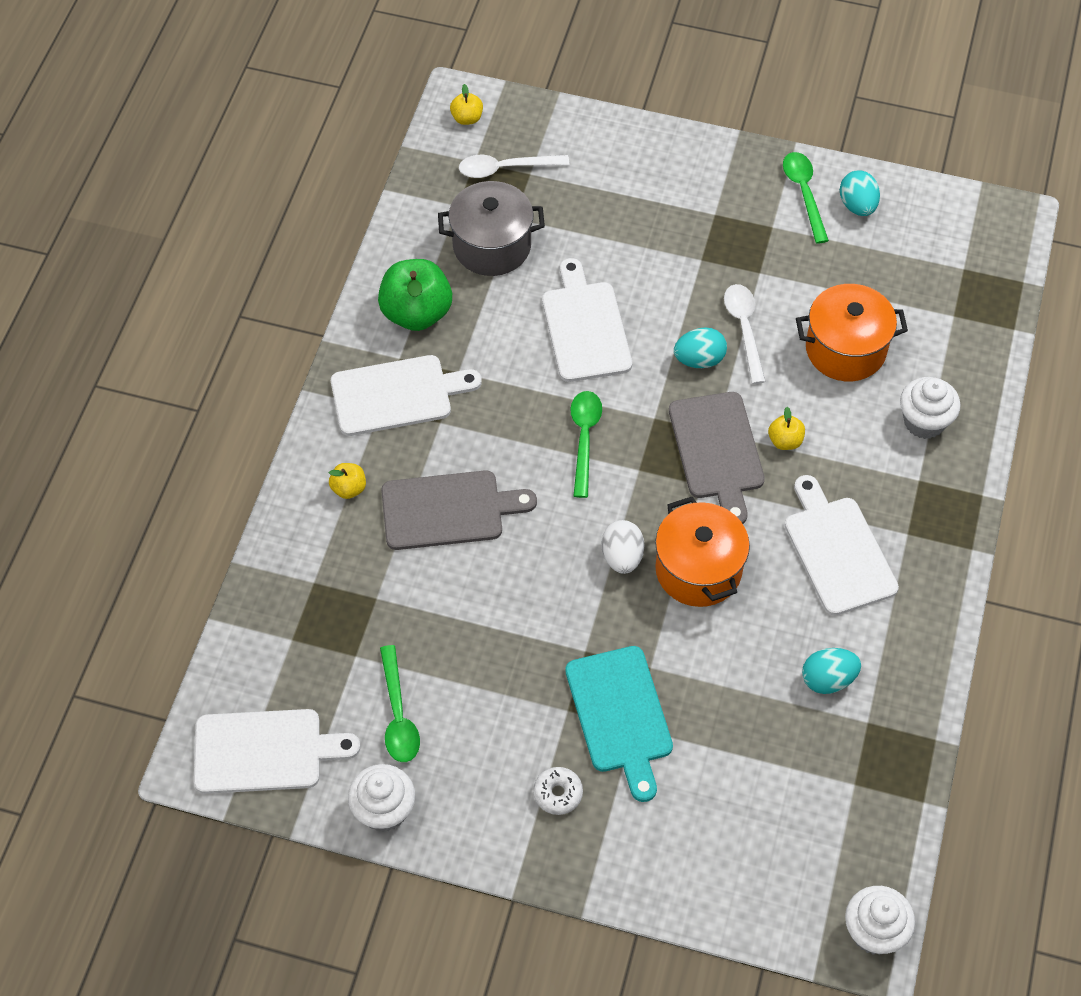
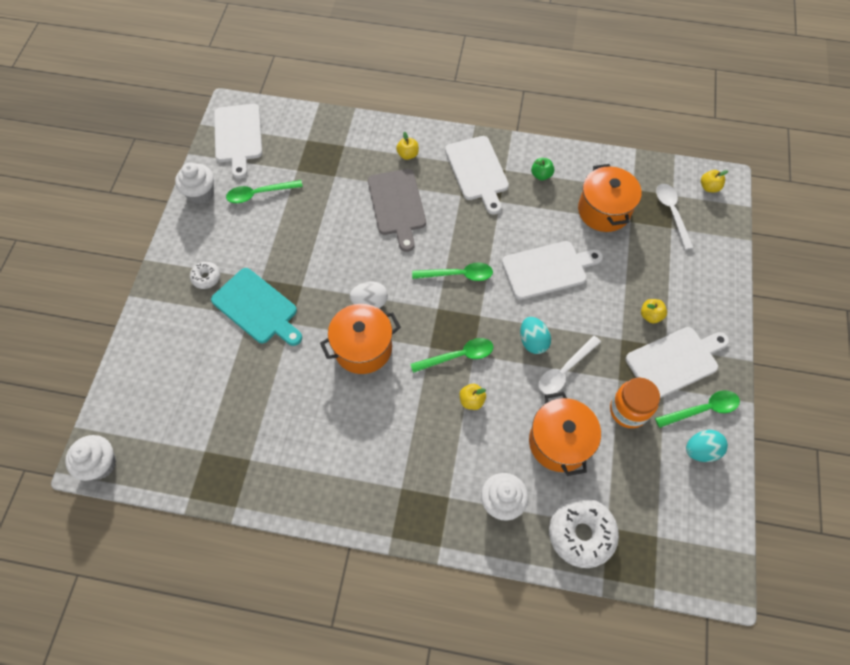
camera: 85 degrees right, 5 degrees up
(416, 313) = (541, 175): green apple -> green apple, size x0.48
(492, 246) = (604, 210): grey pot -> orange pot
(620, 715) = (257, 308): turquoise cutting board -> turquoise cutting board turned 120 degrees counterclockwise
(668, 222) = (650, 315): none -> yellow apple
(717, 451) = (458, 356): grey cutting board -> green spoon
(744, 329) = (565, 370): white spoon -> white spoon turned 150 degrees clockwise
(803, 269) = (628, 410): none -> orange jar
(828, 679) = (282, 433): turquoise egg -> none
(837, 551) = (383, 438): white cutting board -> white cutting board (675, 361)
(962, 343) = (581, 534): none -> white donut

